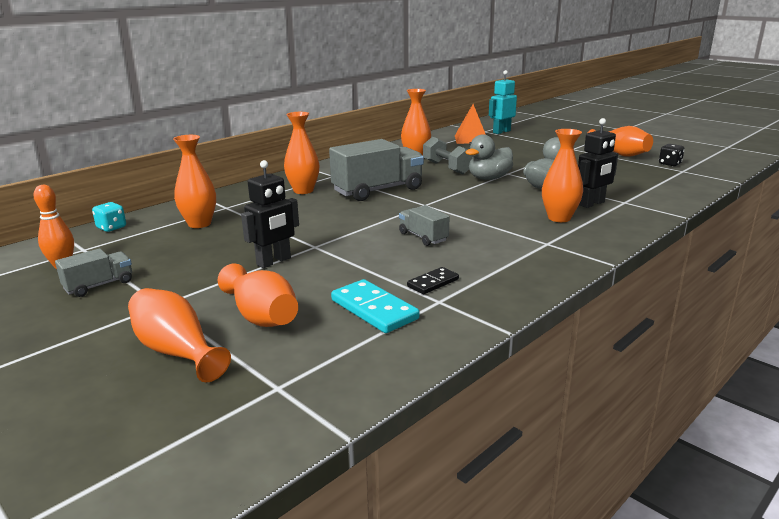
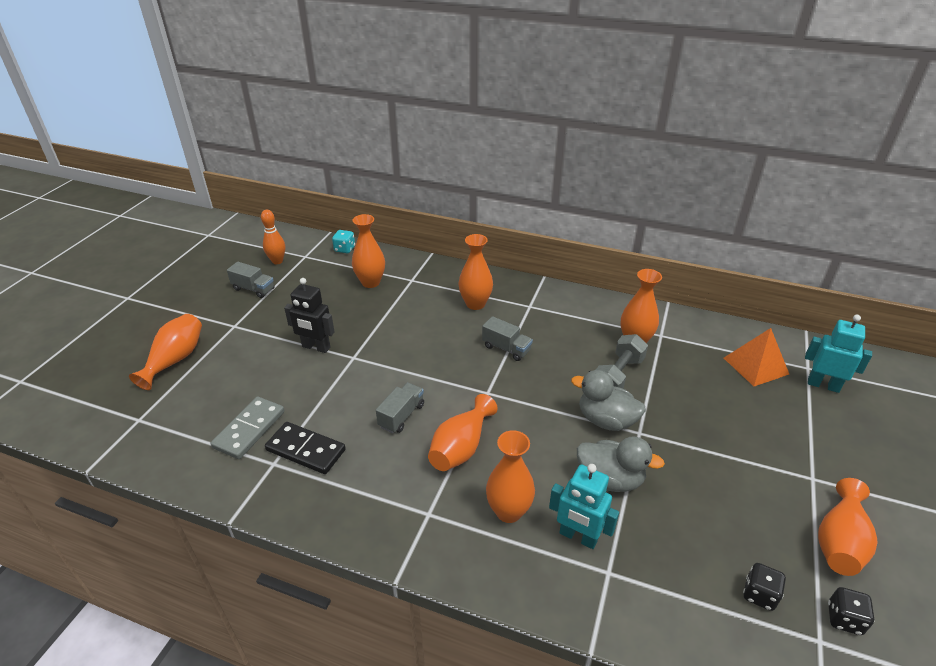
camera: 65 degrees right, 15 degrees up
(261, 316) = (226, 376): orange vase -> orange vase (461, 447)
(374, 309) = (249, 429): turquoise domino -> grey domino
(378, 190) = (506, 348): grey truck -> grey truck, size x0.51
(433, 283) = (305, 450): black domino -> black domino, size x1.65
(592, 204) = (578, 537): black robot -> turquoise robot
(650, 174) = (759, 594): none -> black dice

